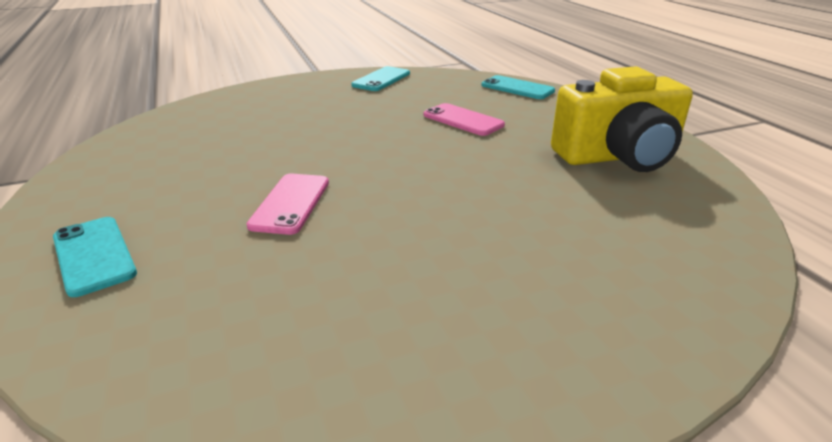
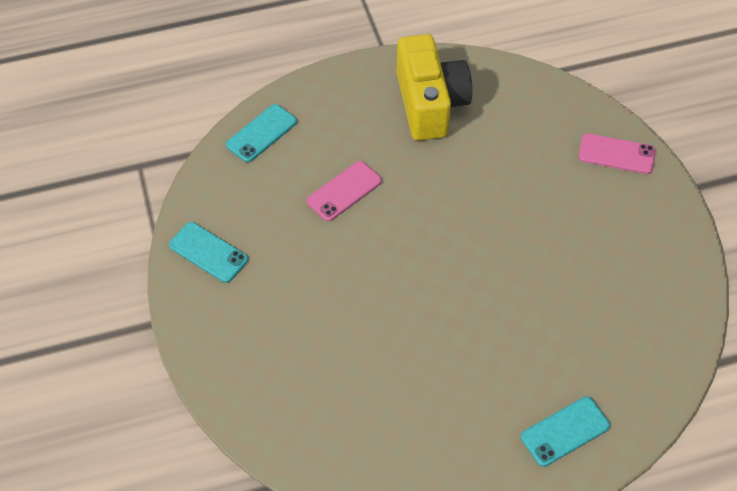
camera: 85 degrees left, 25 degrees up
(290, 203) = (497, 319): pink phone -> pink phone (616, 154)

